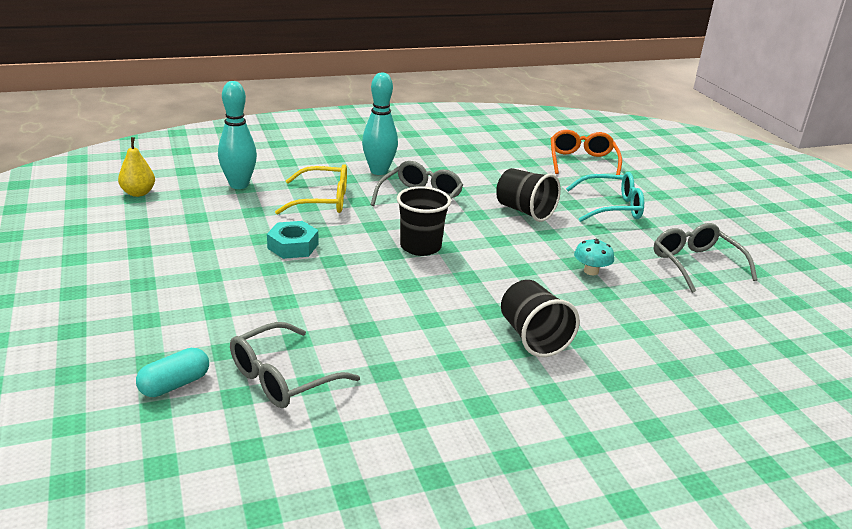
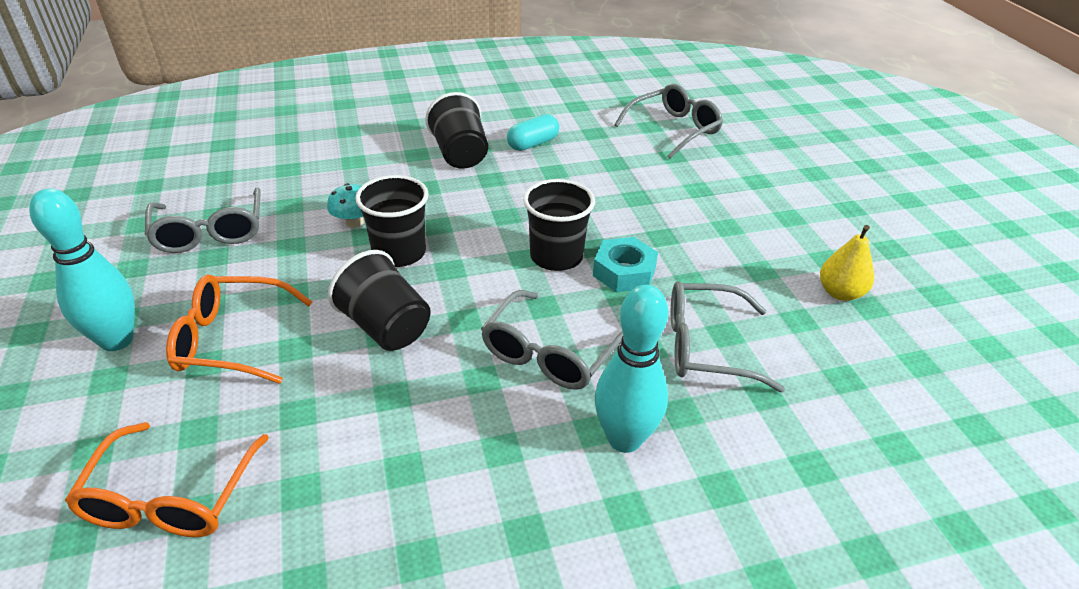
camera: 175 degrees left, 10 degrees up
(138, 193) = (995, 358): yellow pear -> yellow pear (840, 293)
(174, 384) = (752, 127): turquoise capsule -> turquoise capsule (533, 144)
(239, 185) = (857, 385): turquoise bowling pin -> turquoise bowling pin (117, 340)
(293, 246) = (716, 256): turquoise nut -> turquoise nut (624, 272)
(323, 200) = (705, 346): yellow glasses -> grey glasses
(541, 250) = (399, 253): none -> black cup
(611, 207) = (231, 340): turquoise glasses -> orange glasses

